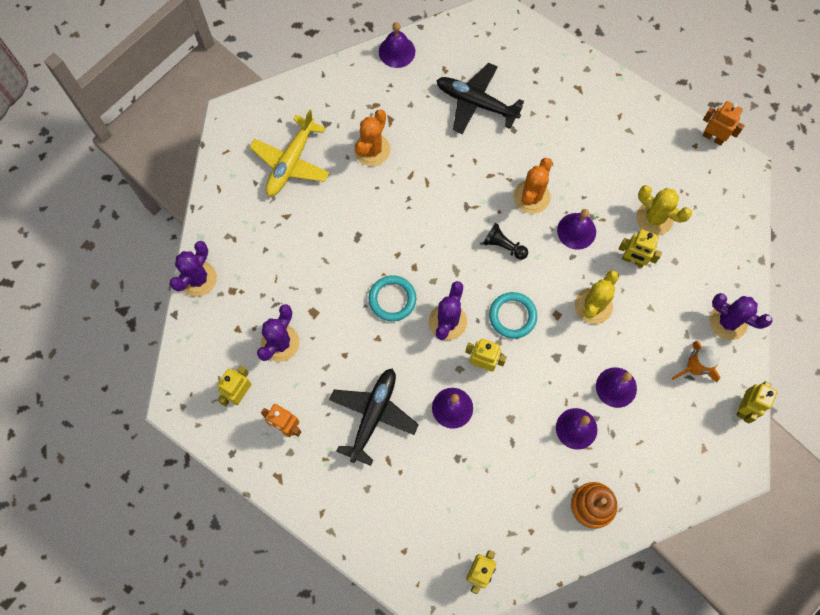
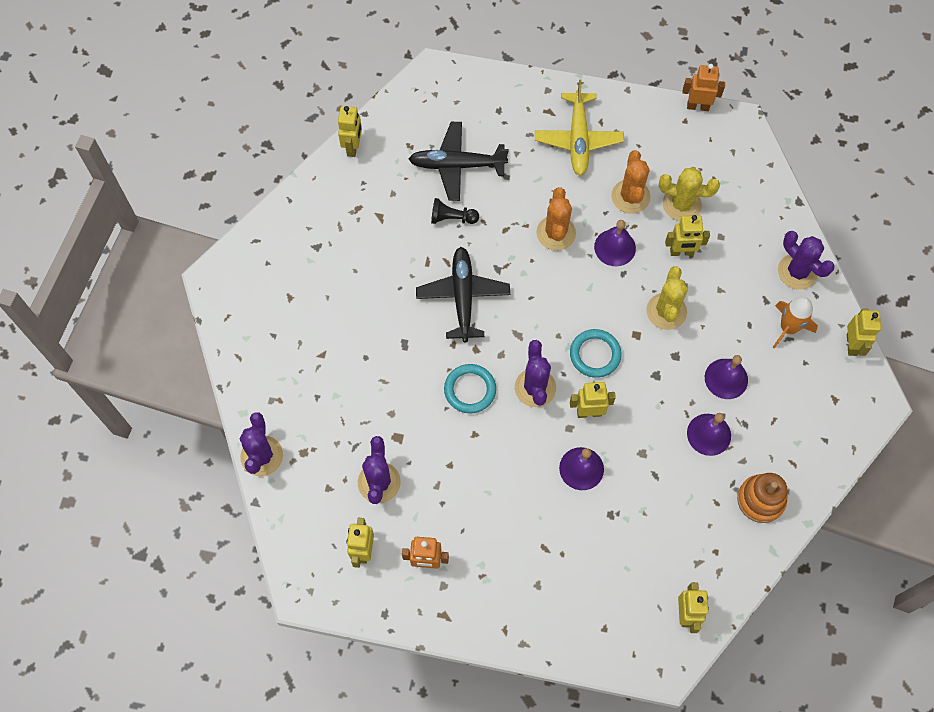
camera: 25 degrees left, 5 degrees down
(291, 162) = (300, 299): yellow plane -> yellow plane (578, 139)
(372, 150) = (376, 253): orange cactus -> orange cactus (630, 196)
(373, 415) = (508, 511): black plane -> black plane (463, 297)
(397, 51) = (353, 147): purple bell -> yellow robot
(503, 246) = (552, 291): black pawn -> black pawn (452, 218)
(728, 322) = (797, 272): purple cactus -> purple cactus turned 45 degrees clockwise

